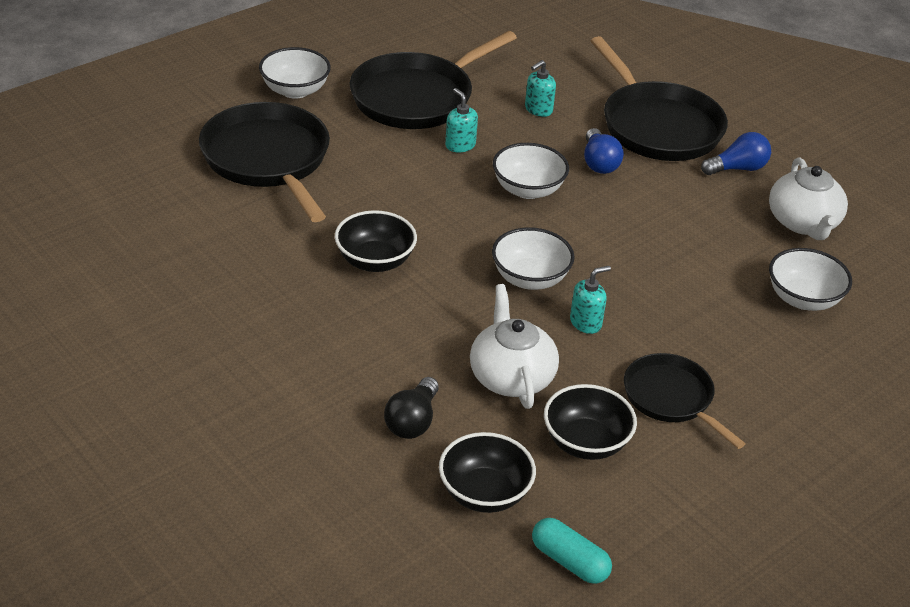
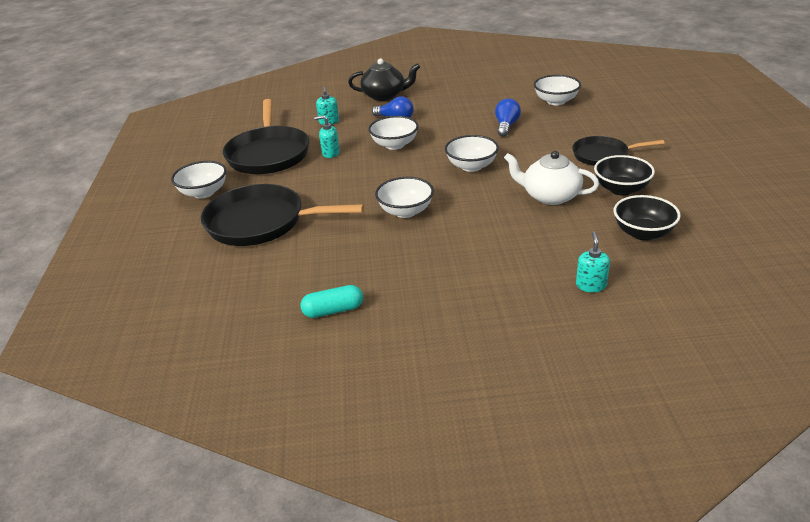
camera: 50 degrees left, 5 degrees down
(375, 261) = (405, 211): black bowl -> white bowl
(412, 421) = (564, 240): black light bulb -> none
(569, 561) = (713, 222): turquoise capsule -> turquoise capsule (333, 310)
(586, 322) = (523, 161): turquoise soap dispenser -> turquoise soap dispenser (591, 285)
(658, 126) = (384, 95): black pan -> black teapot
(737, 168) = (441, 87): blue light bulb -> blue light bulb (506, 126)
(803, 223) = (500, 85): white teapot -> none

